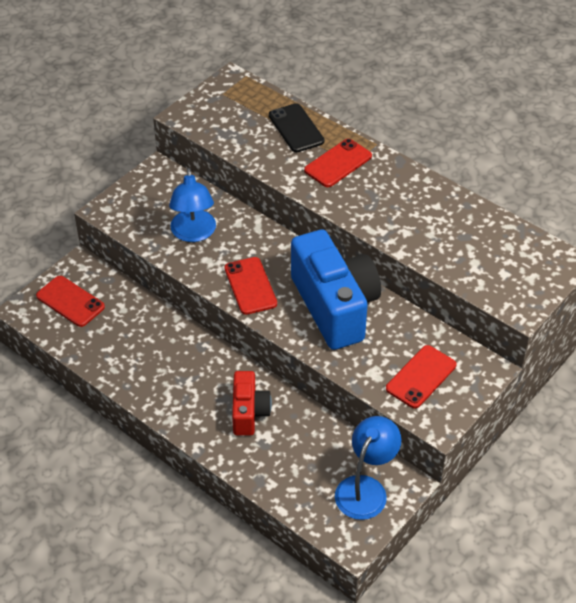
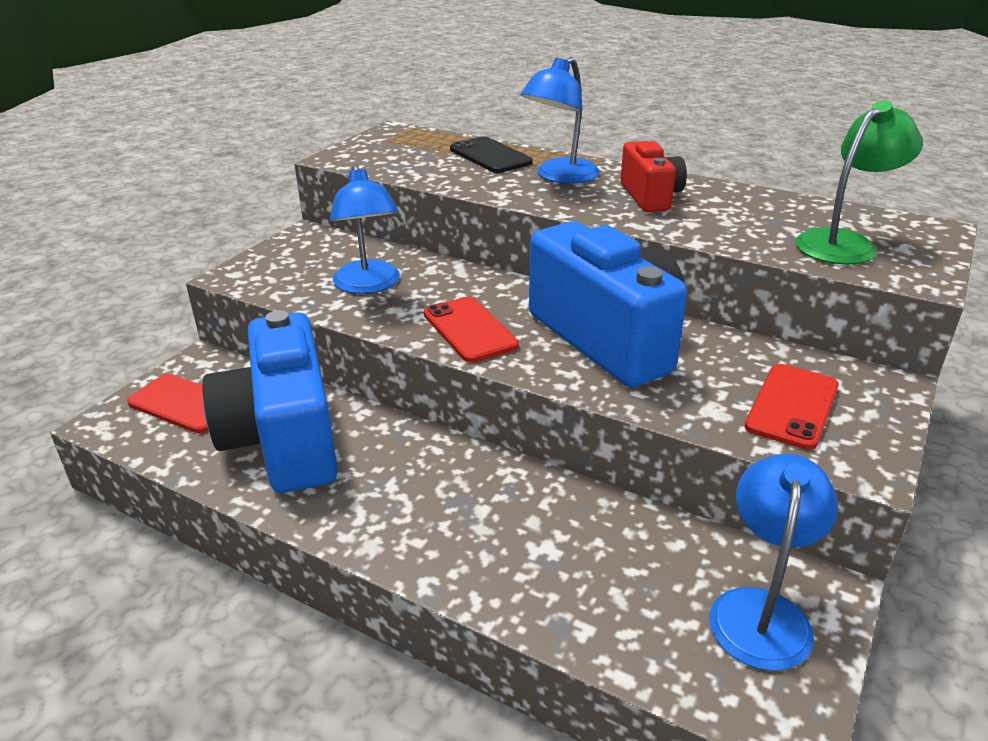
camera: 10 degrees left, 15 degrees down
(130, 339) = (284, 439): none -> blue camera
(249, 412) = (505, 516): red camera -> red camera (650, 197)
(338, 163) = (560, 176): red phone -> blue lamp
(495, 267) = (844, 243): none -> green lamp

